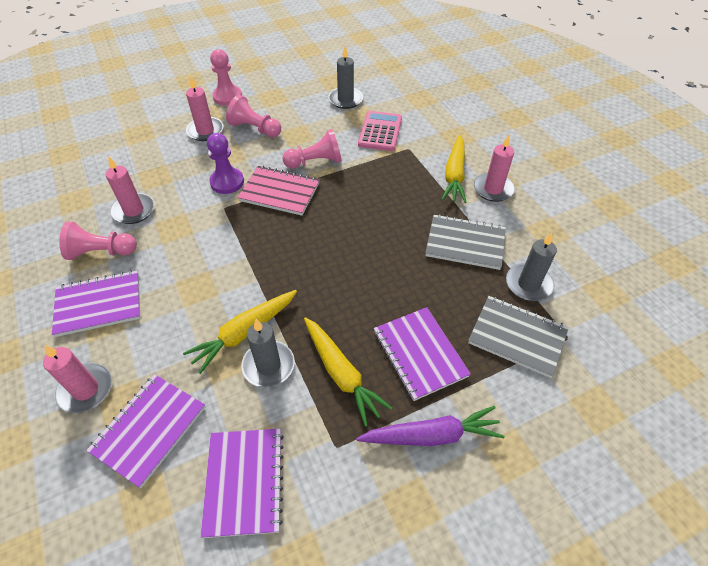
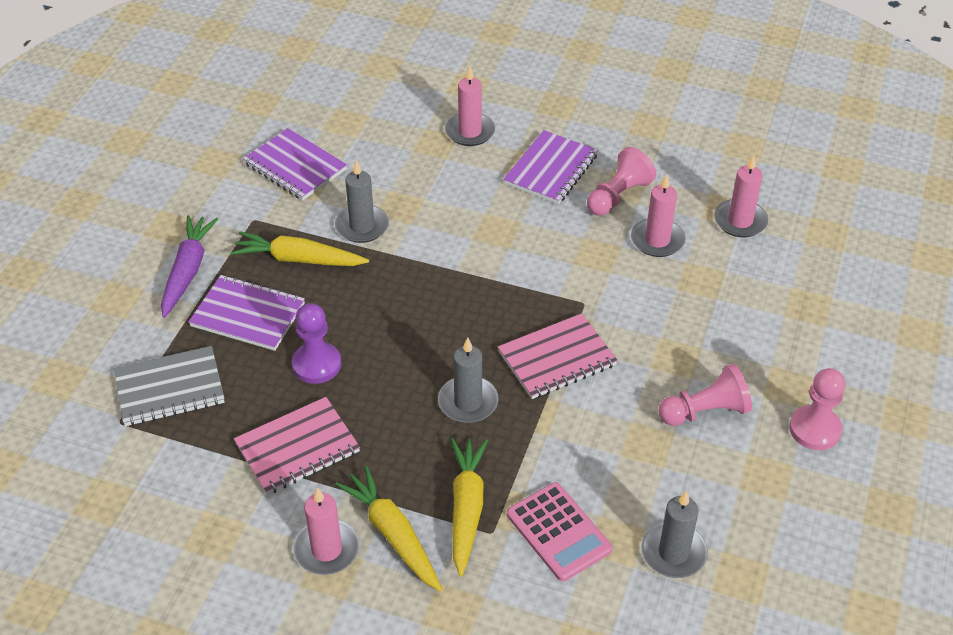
camera: 135 degrees right, 5 degrees down
(149, 429) = (394, 145): purple notebook -> none
(205, 131) = (750, 364): pink candle -> pink candle (740, 221)
(227, 182) = (624, 328): purple pawn -> purple pawn (316, 364)
(244, 333) = (410, 230): yellow carrot -> yellow carrot (466, 508)
(315, 162) = (573, 423): pink pawn -> none
(432, 435) = (188, 270): purple carrot -> purple carrot turned 150 degrees clockwise
(465, 243) = (297, 448): grey notebook -> pink notebook
(528, 284) = (194, 450): grey candle -> grey candle (468, 402)

